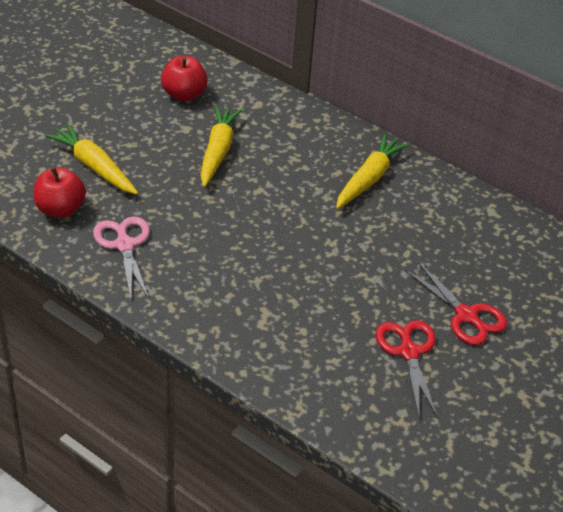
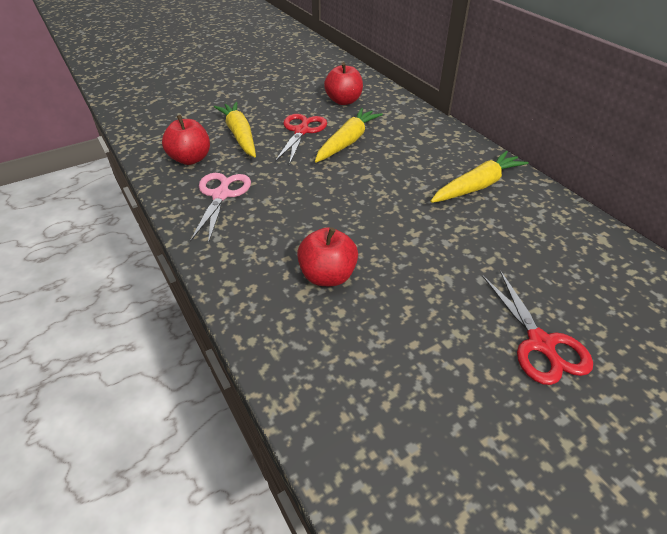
camera: 25 degrees right, 0 degrees up
(275, 302) = (327, 276): none -> red apple
(409, 352) = (452, 370): red scissors -> red scissors (301, 131)

